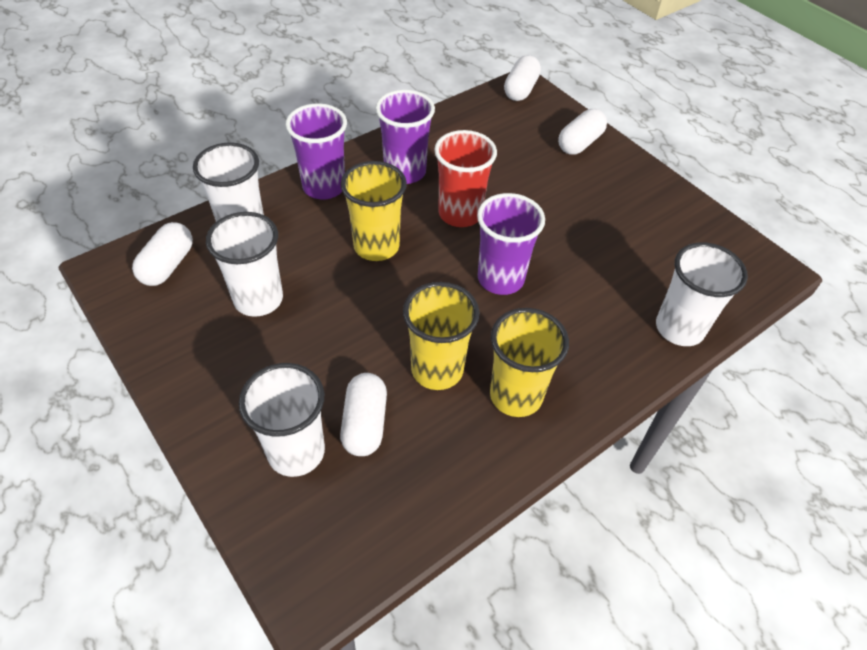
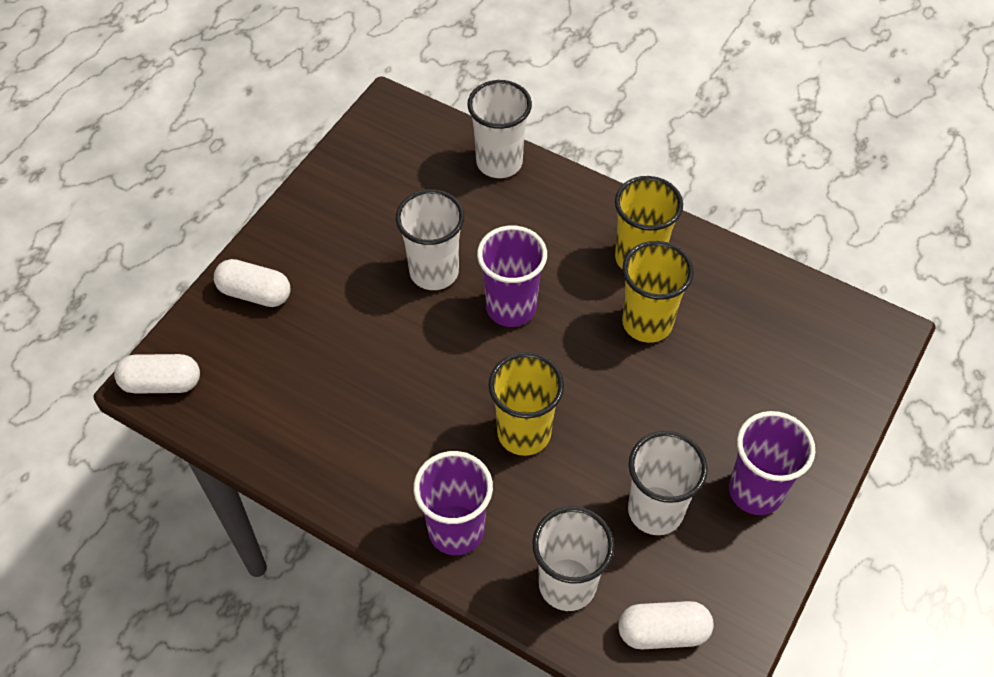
camera: 110 degrees left, 5 degrees up
(296, 452) = (789, 394): white cup -> white cup (434, 272)
(365, 423) = (732, 356): white capsule -> none
(405, 172) = (388, 453): purple cup -> purple cup (755, 491)
(460, 214) = (434, 372): red cup -> none

